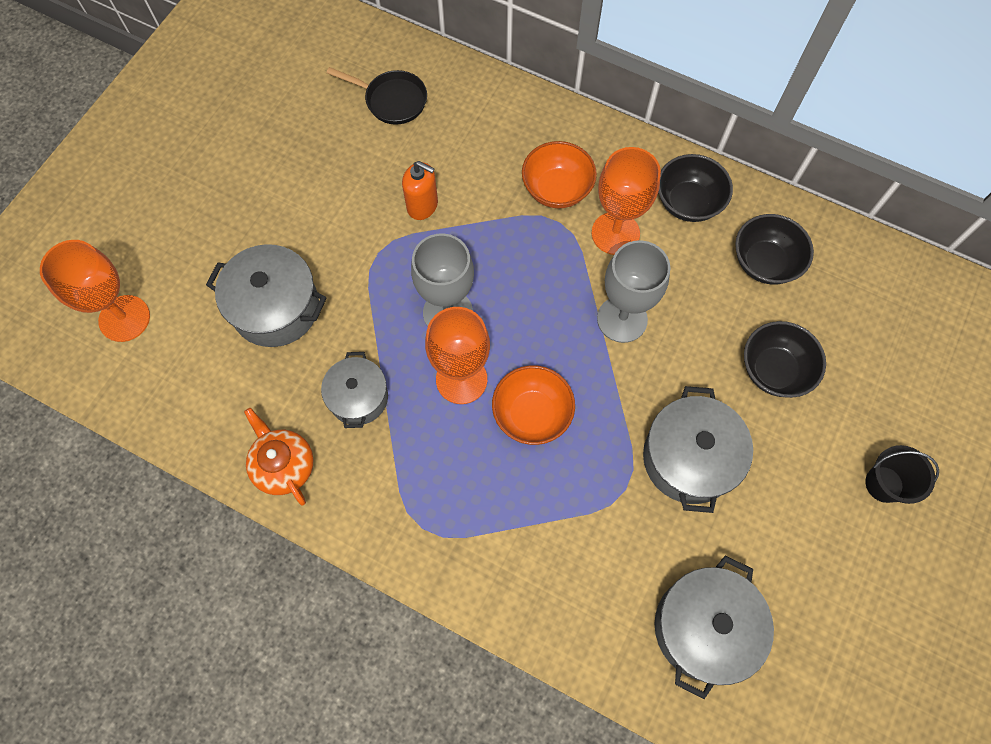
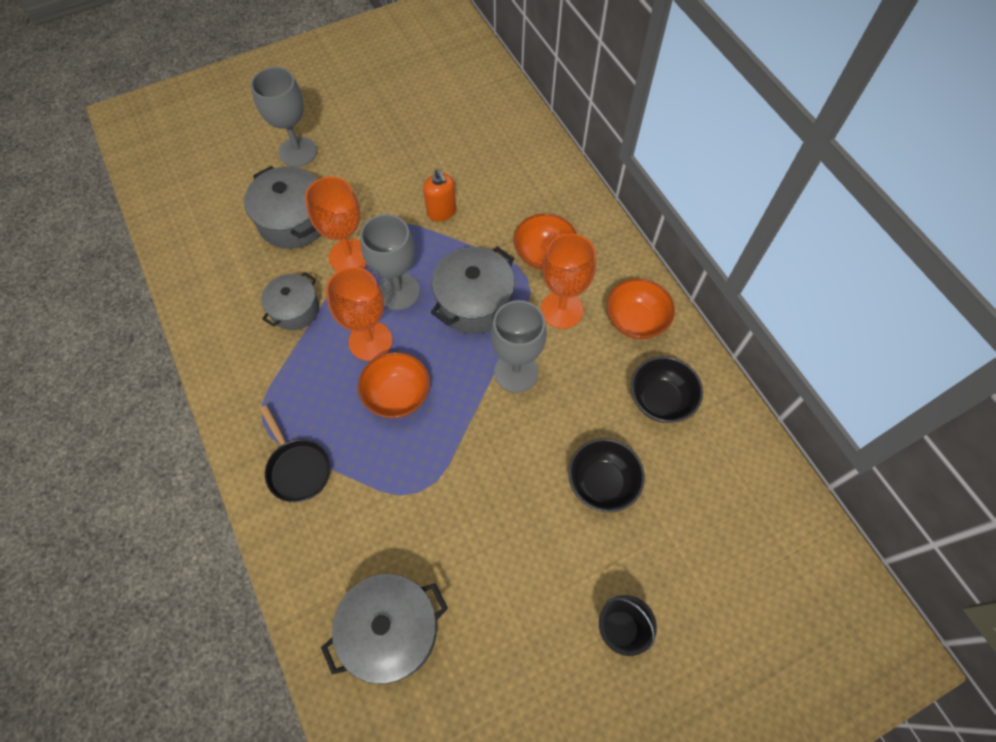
camera: 35 degrees right, 5 degrees down
(124, 318) = (201, 173): orange goblet -> orange goblet (349, 256)
(215, 231) = (298, 152): none -> grey goblet
(283, 465) = (214, 322): orange teapot -> none
(392, 100) = (479, 133): black pan -> black pan (297, 468)
(688, 202) = (635, 321): black bowl -> orange bowl
(689, 458) = (482, 502): grey pot -> grey pot (474, 302)

